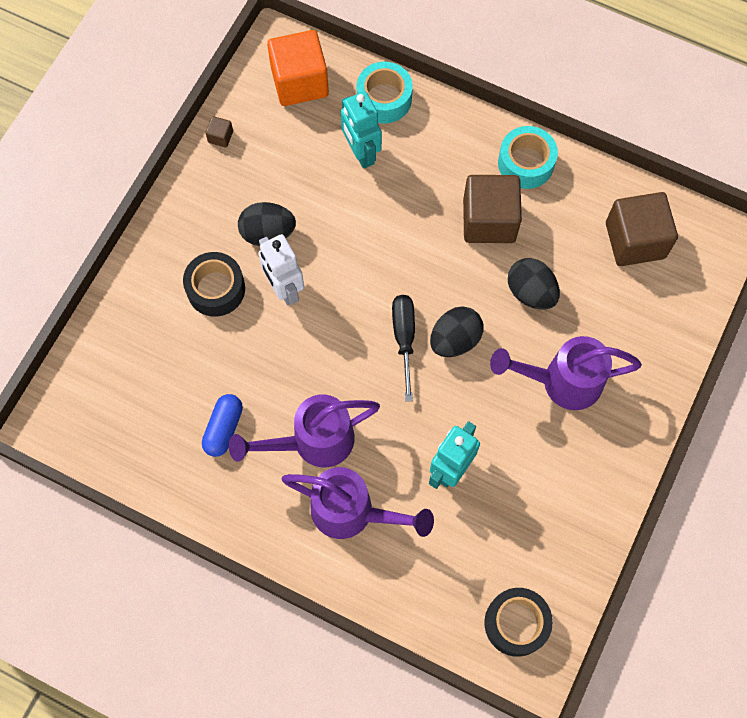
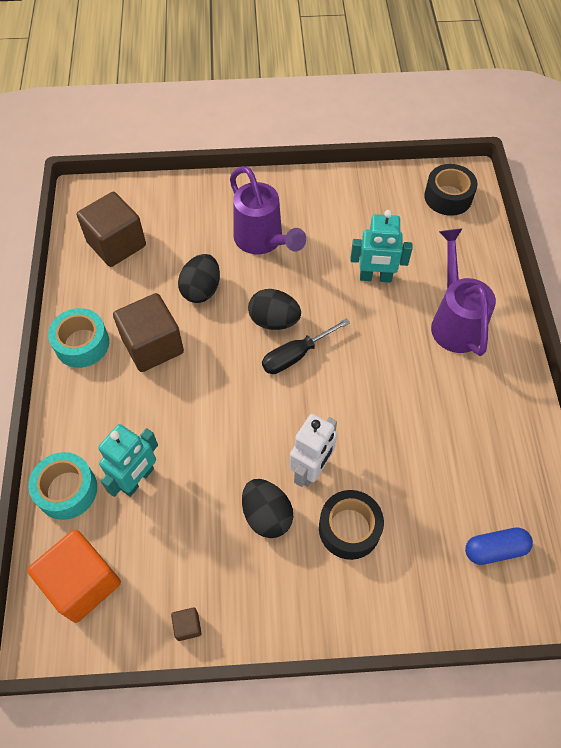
camera: 120 degrees left, 10 degrees down
(223, 428) = (463, 446): blue capsule -> blue capsule (495, 549)
(312, 442) = (424, 375): purple watering can -> none

